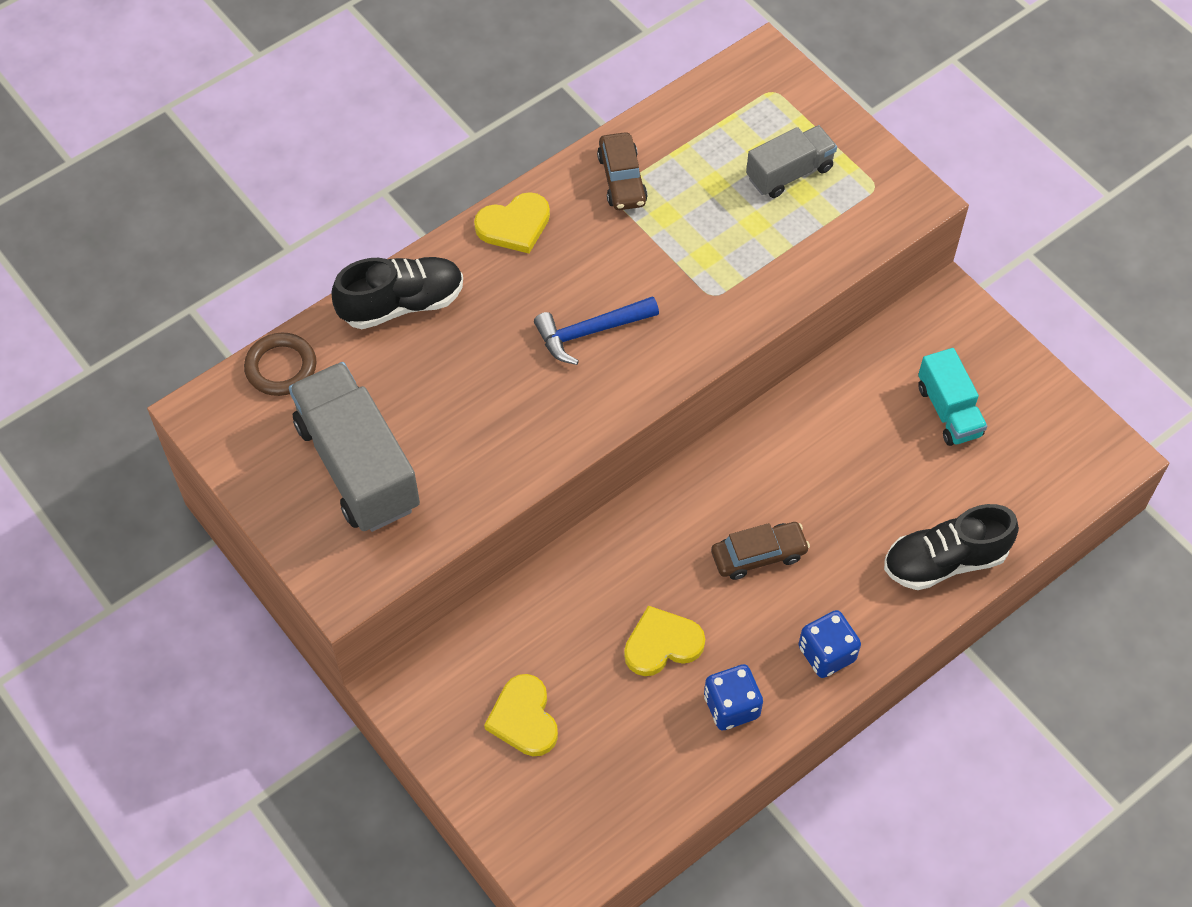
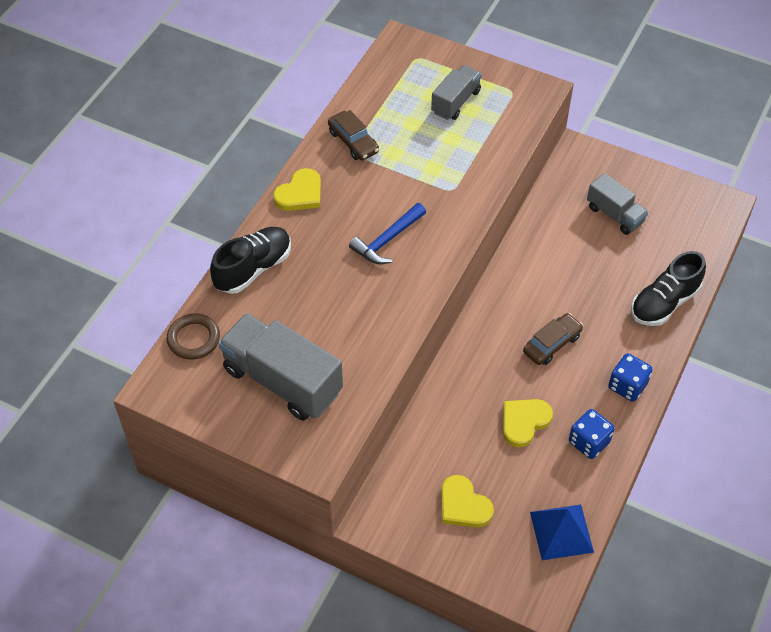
camera: 25 degrees left, 5 degrees down
(628, 807) = (561, 532): none -> blue pyramid
(948, 411) = (615, 214): turquoise truck -> grey truck

